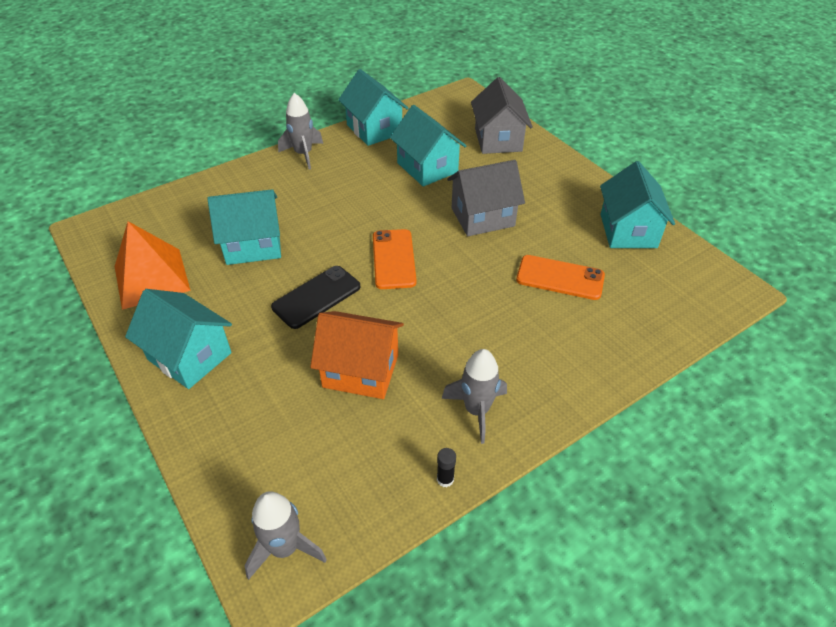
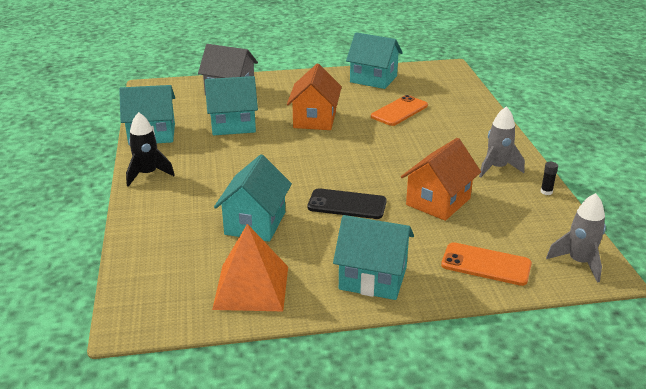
camera: 65 degrees left, 15 degrees down
(189, 356) = (373, 278): turquoise house -> turquoise house turned 45 degrees clockwise
(303, 154) = (147, 174): grey rocket -> black rocket
(316, 297) = (347, 204): black phone -> black phone turned 60 degrees counterclockwise
(393, 259) = (330, 163): orange phone -> orange phone (486, 264)
(482, 217) = (314, 119): grey house -> orange house

